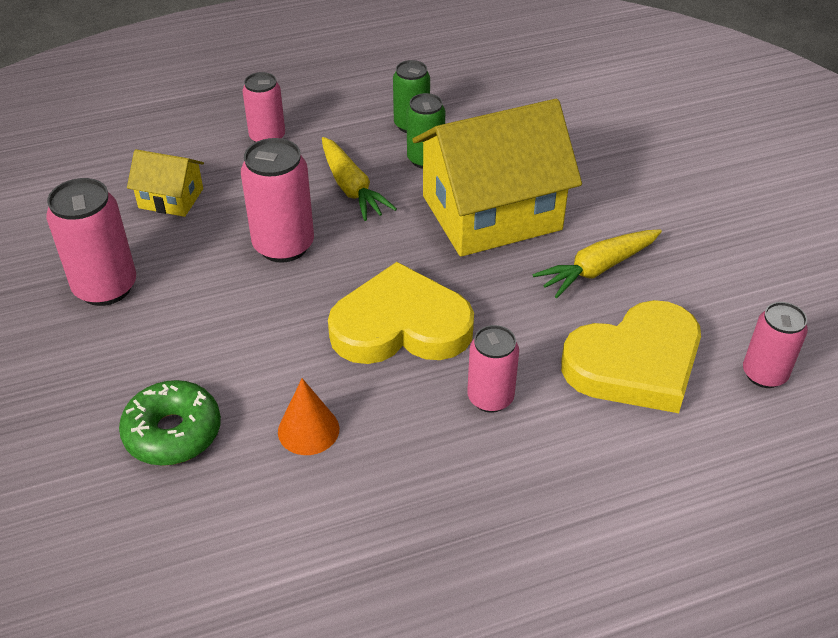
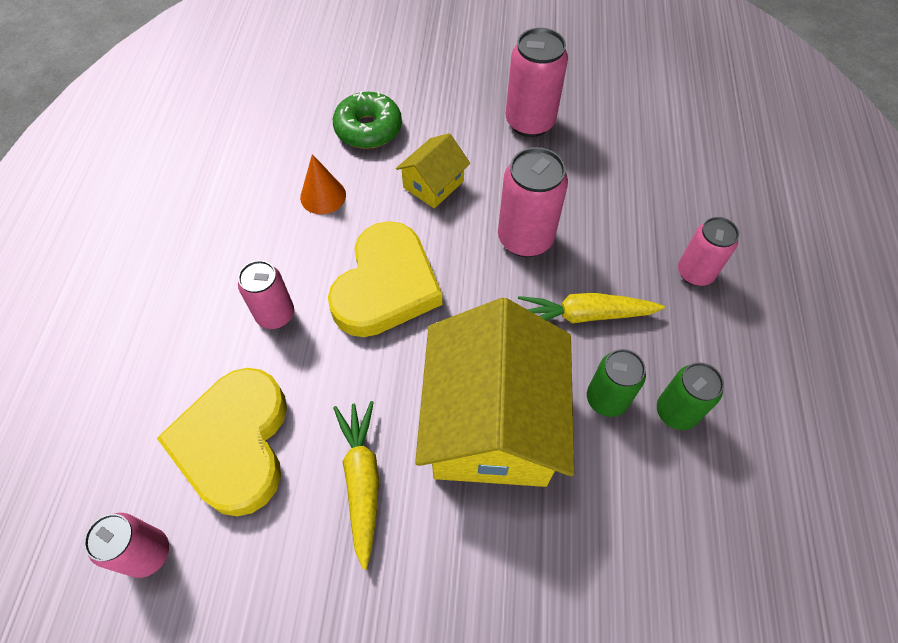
camera: 115 degrees right, 15 degrees up
(171, 198) = (624, 181): yellow house -> yellow house (433, 184)

